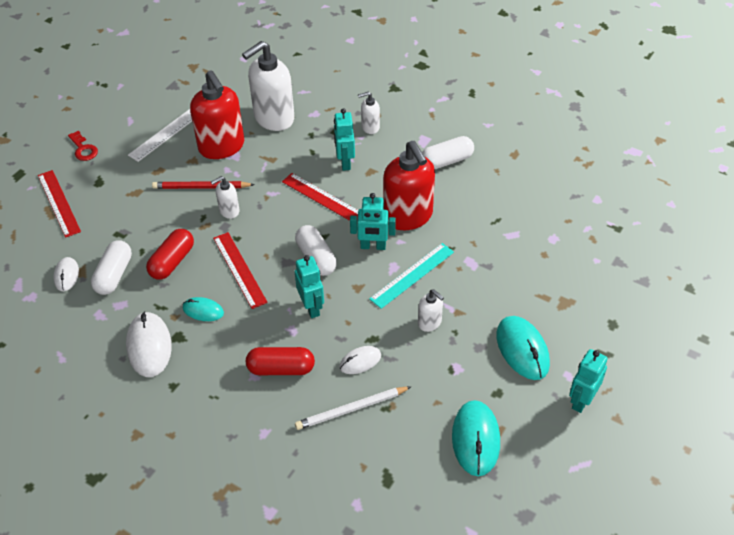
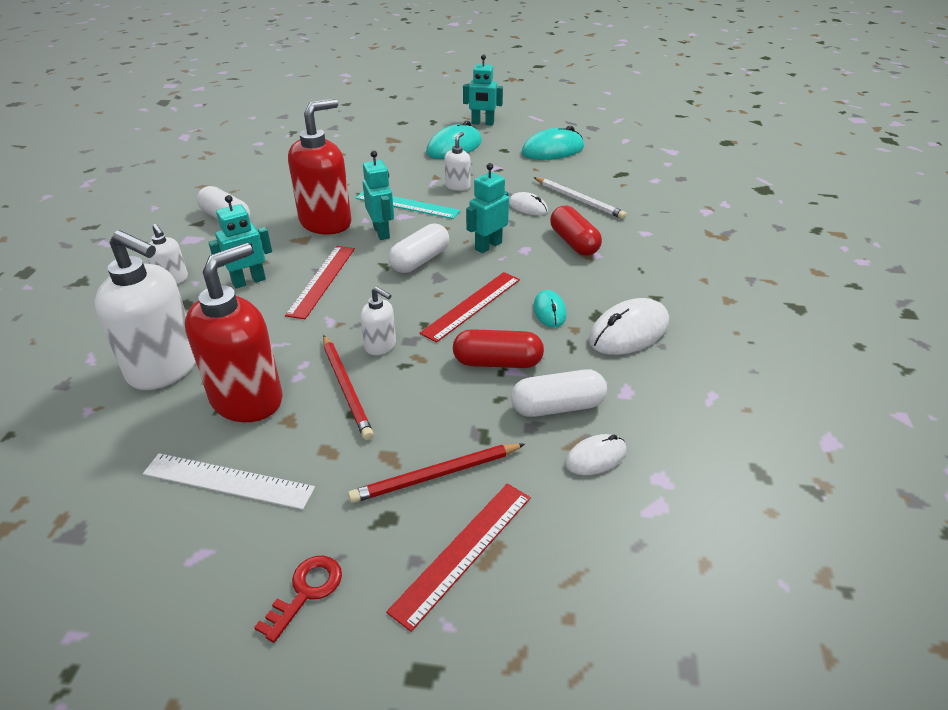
camera: 115 degrees left, 10 degrees down
(109, 206) = (436, 475): none -> red pencil

